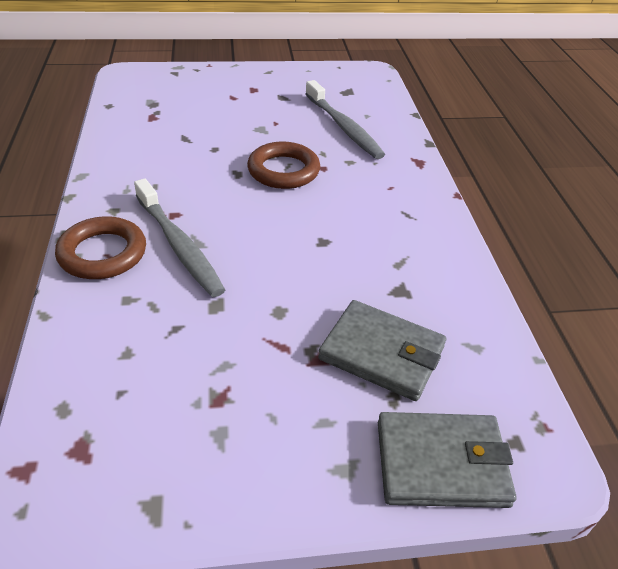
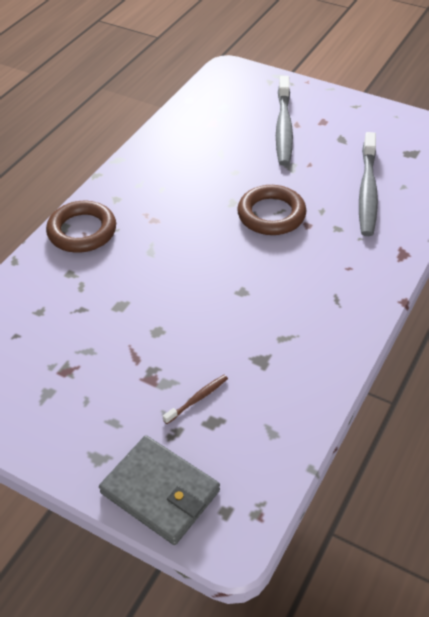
camera: 40 degrees right, 5 degrees up
(179, 245) = (135, 247): grey toothbrush -> grey toothbrush (283, 127)
(382, 353) = (197, 399): grey wallet -> brown toothbrush

